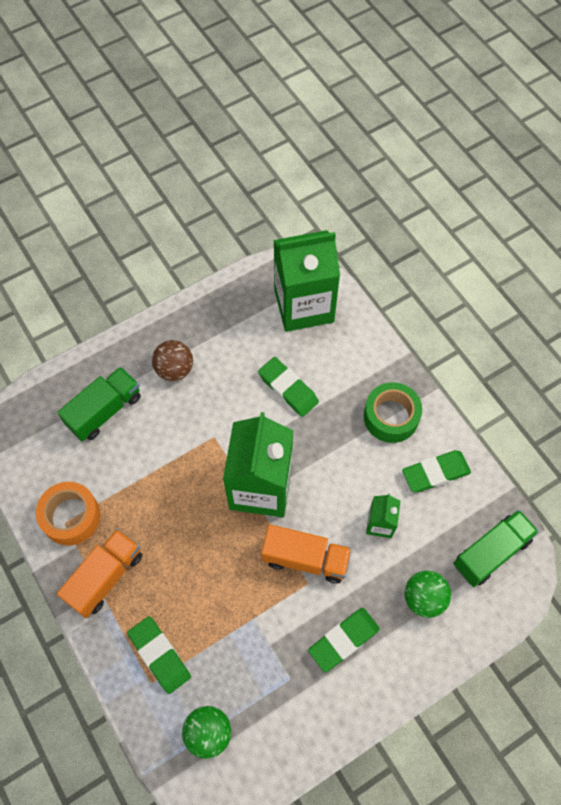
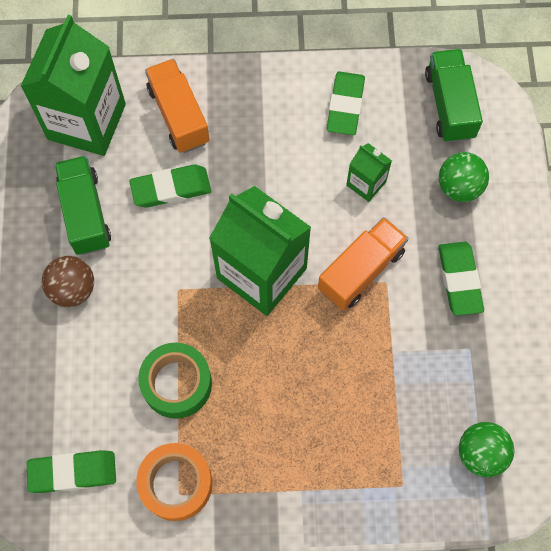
camera: 60 degrees left, 5 degrees up
(104, 411) = (73, 388): green truck -> green truck (85, 213)
(105, 577) = (265, 479): orange truck -> orange truck (179, 115)
(160, 655) = (379, 463): green eraser -> green eraser (73, 472)
(391, 417) = (263, 111): green tape -> green tape (177, 383)

